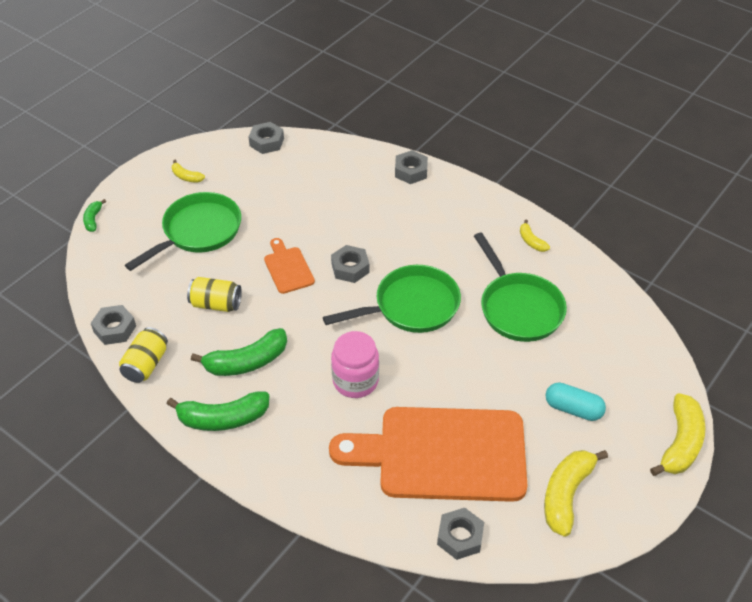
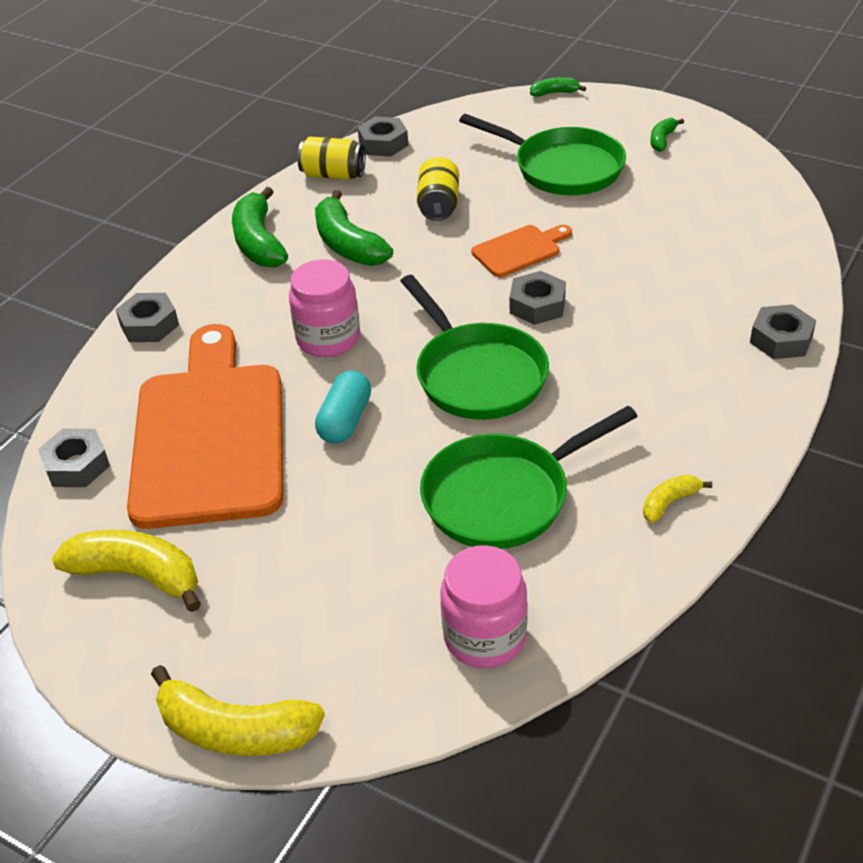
camera: 85 degrees right, 5 degrees down
(186, 177) = (662, 140): yellow banana -> green banana
(266, 142) = (771, 190): grey nut -> grey nut (149, 325)
(573, 409) = (298, 577): turquoise capsule -> turquoise capsule (345, 420)
(619, 329) = (484, 637): none -> pink jar

